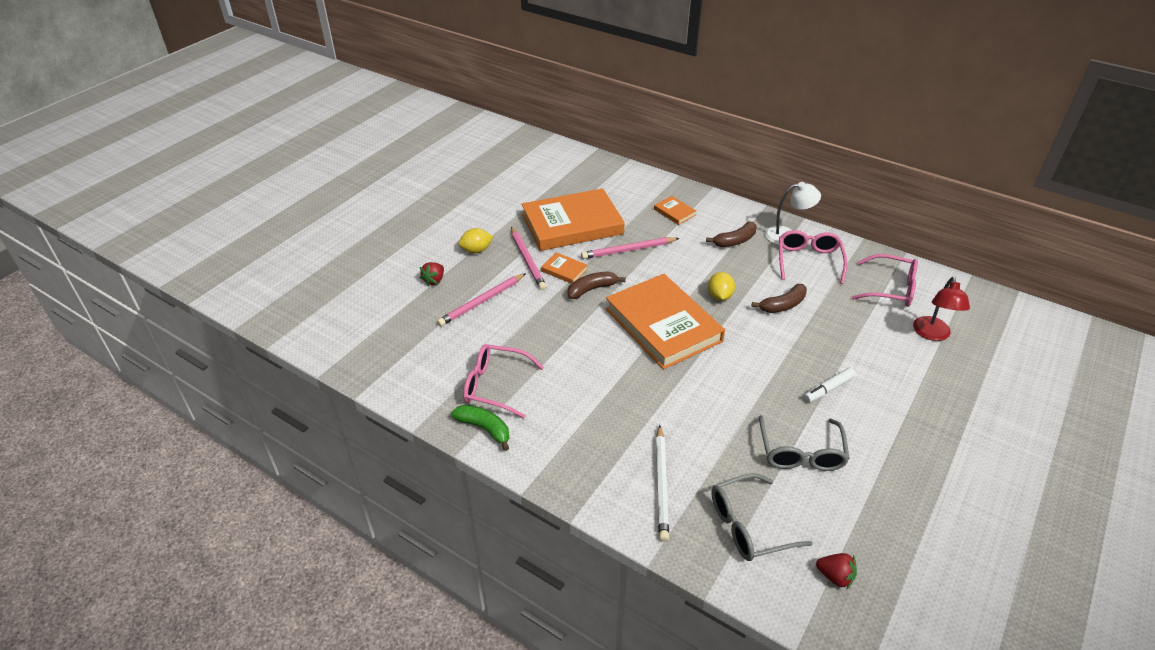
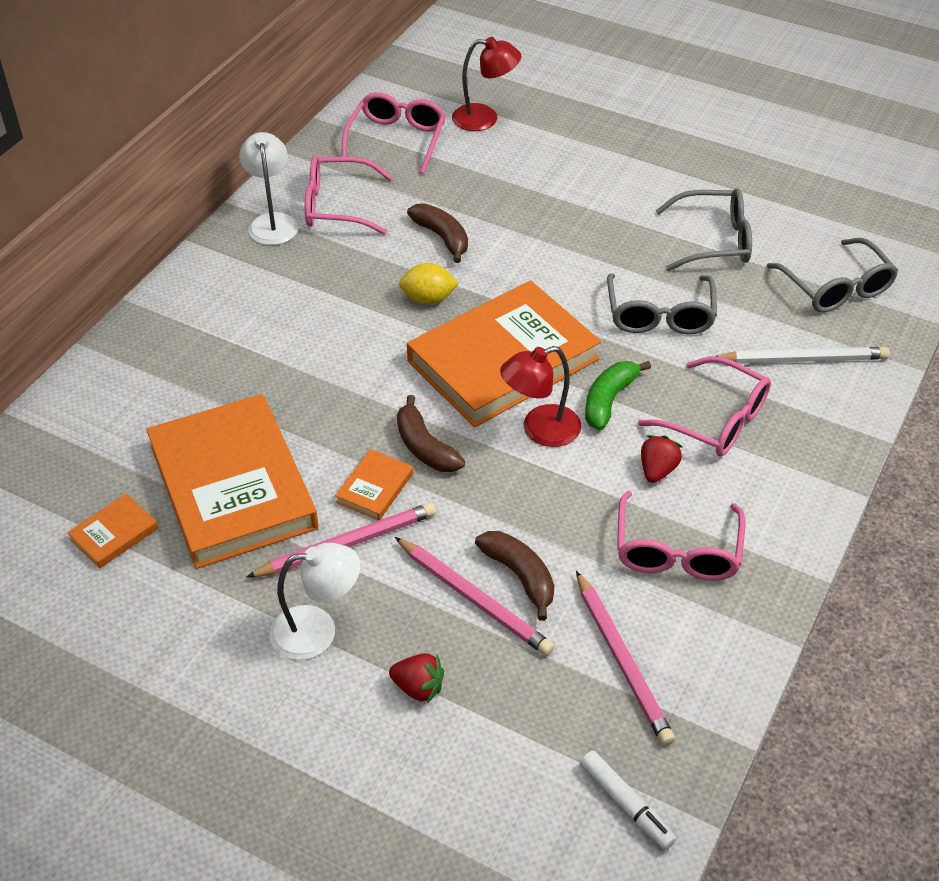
camera: 95 degrees left, 5 degrees up
(476, 250) = (317, 631): yellow lemon -> white lamp
(484, 429) = (768, 552): green banana -> green banana (609, 400)
(601, 336) = (540, 430): none -> red lamp
(602, 422) = (716, 420): none -> pink glasses
(628, 250) = (314, 404): pink pencil -> pink pencil (622, 660)
(674, 212) = (200, 347): orange book -> orange book (114, 534)
(708, 407) = (660, 315): none -> grey glasses
(735, 241) = (287, 278): brown banana -> brown banana (520, 576)
(828, 389) = (601, 210): white marker -> white marker (626, 805)
(835, 576) = (875, 230): red strawberry -> red strawberry (657, 470)

